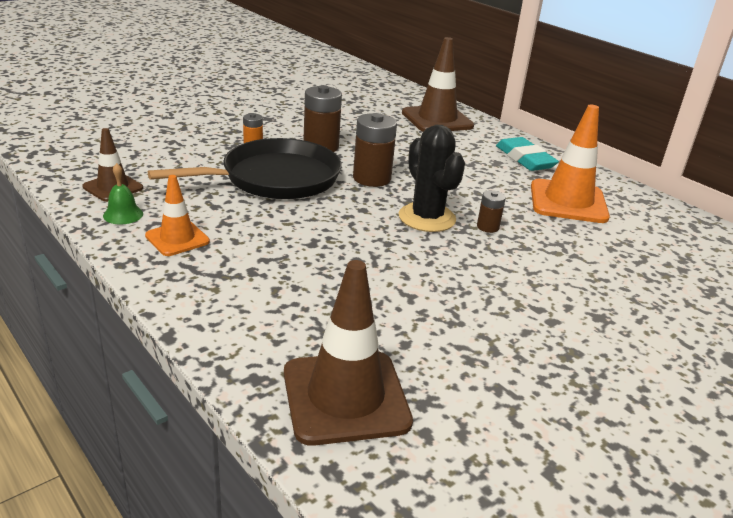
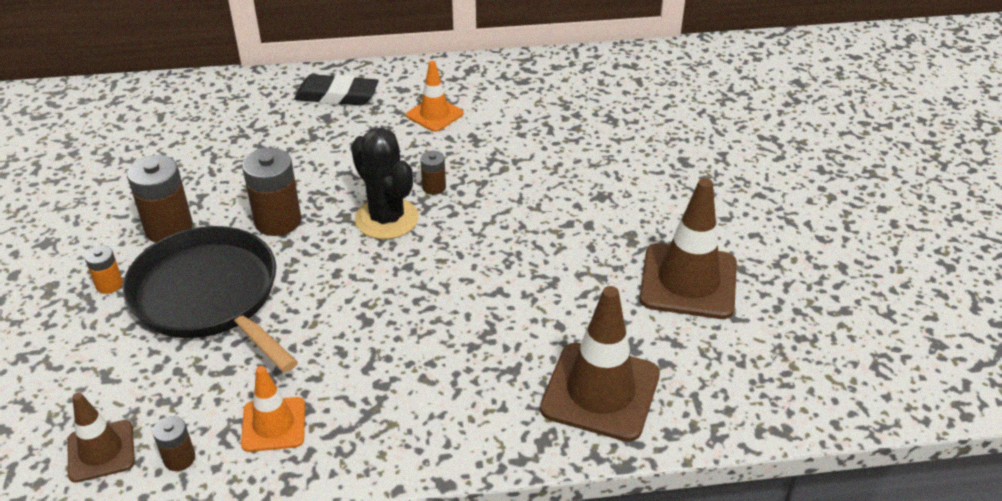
camera: 55 degrees left, 10 degrees up
(123, 214) = (179, 458): green bell -> brown battery
(275, 178) = (209, 297): black pan -> black pan turned 45 degrees counterclockwise
(427, 218) = (387, 219): black cactus -> black cactus turned 45 degrees clockwise
(437, 120) = (194, 108): brown traffic cone -> brown traffic cone (688, 281)
(525, 159) = (337, 95): turquoise eraser -> black eraser
(568, 202) = (434, 114): orange traffic cone -> orange traffic cone, size x0.58

